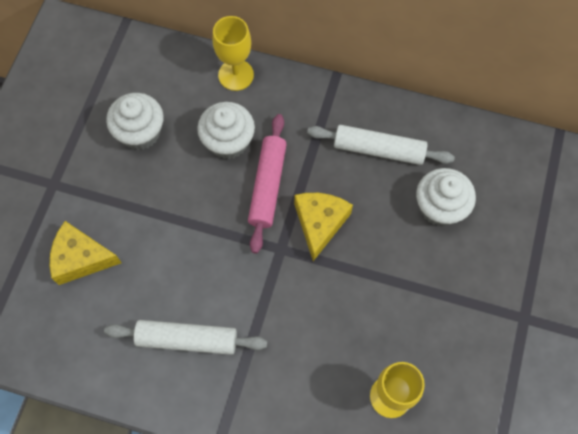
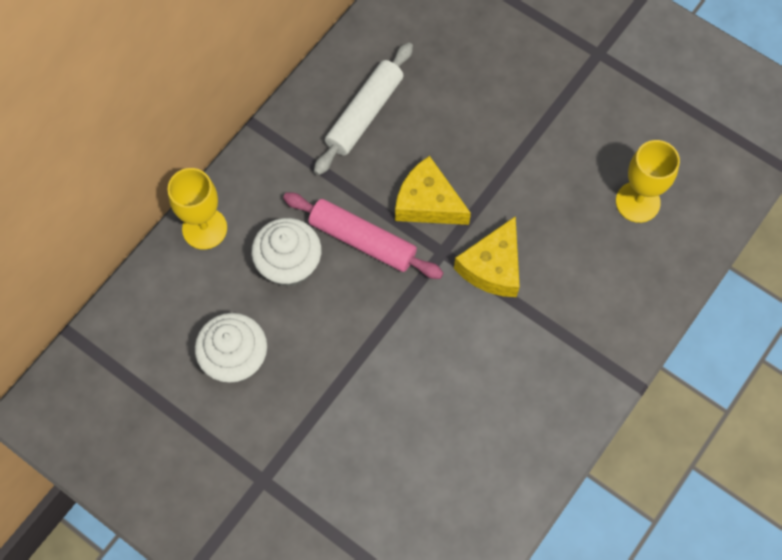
camera: 70 degrees left, 0 degrees up
(81, 258) = (373, 471): yellow cheese -> yellow cheese (492, 267)
(187, 340) = (512, 381): white rolling pin -> none
(440, 207) = (454, 81): white cupcake -> none

